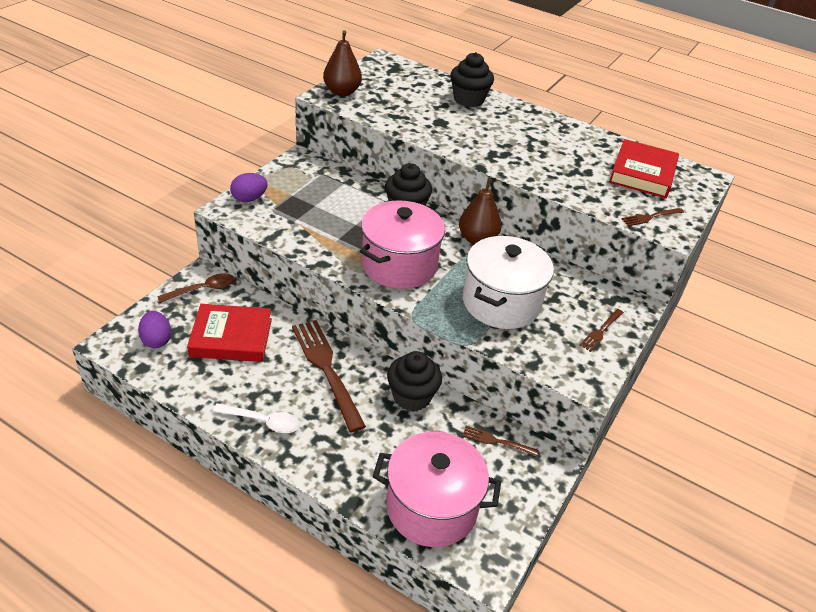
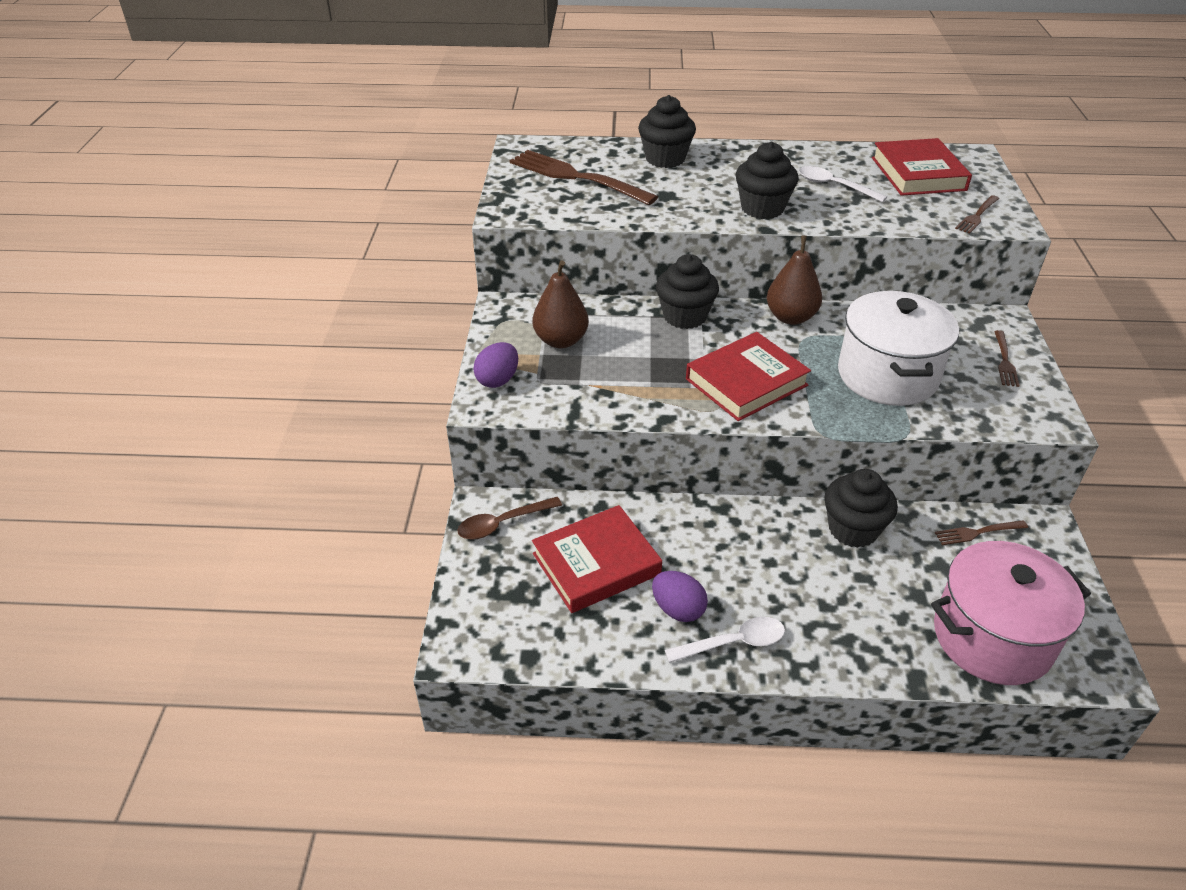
camera: 25 degrees left, 0 degrees up
(156, 340) = (511, 613): purple egg -> purple egg (678, 609)
(203, 289) = (502, 523): brown spoon -> brown spoon turned 150 degrees counterclockwise
(327, 370) = (739, 546): brown fork -> brown fork (578, 177)
(342, 92) = (519, 201): brown pear -> brown pear (561, 340)
(399, 265) = (746, 382): pink pot -> red book
(495, 154) = (762, 208): none -> black cupcake
(566, 158) = (834, 186): none -> white spoon

